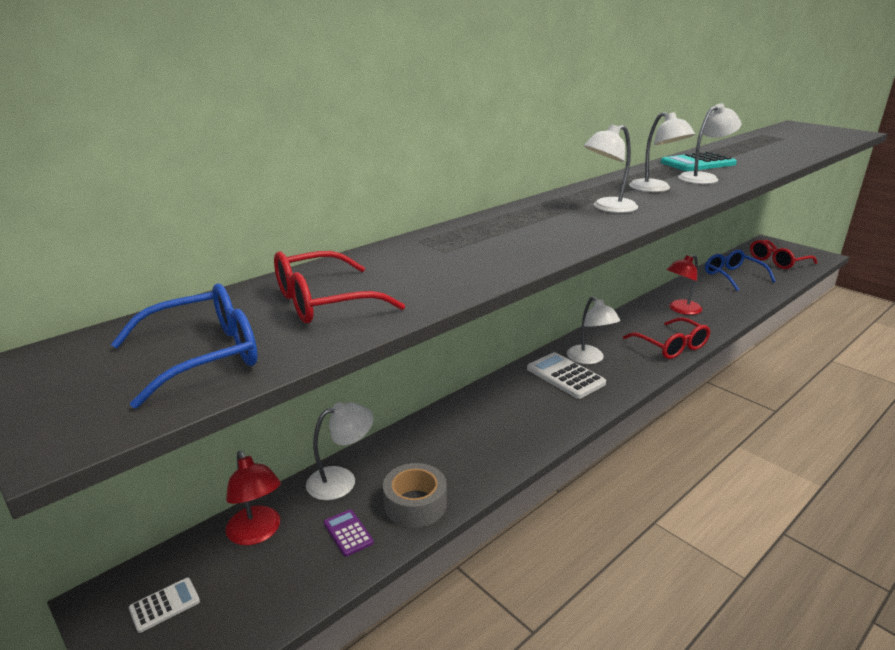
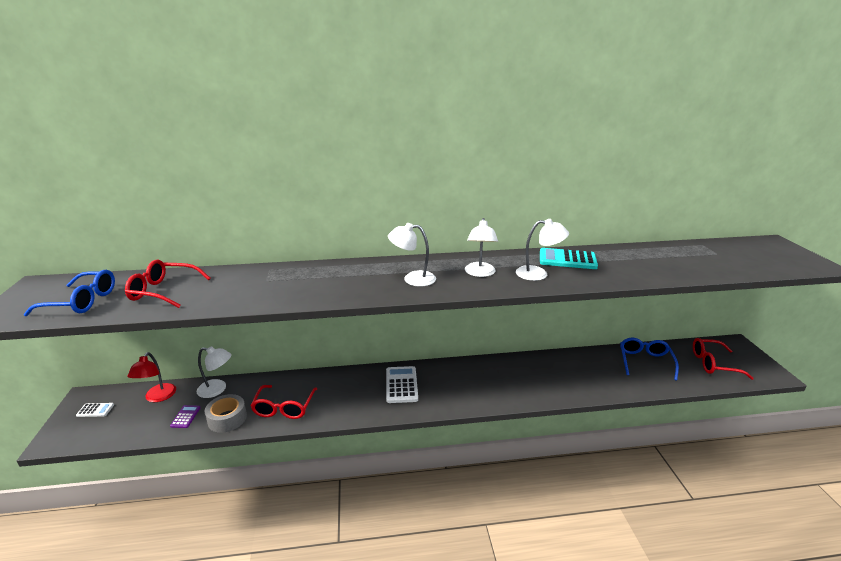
camera: 35 degrees right, 0 degrees up
(589, 359) = (433, 380): white lamp -> none
(671, 346) = (501, 395): red glasses -> red glasses (284, 408)
(680, 310) = (553, 372): red lamp -> none

